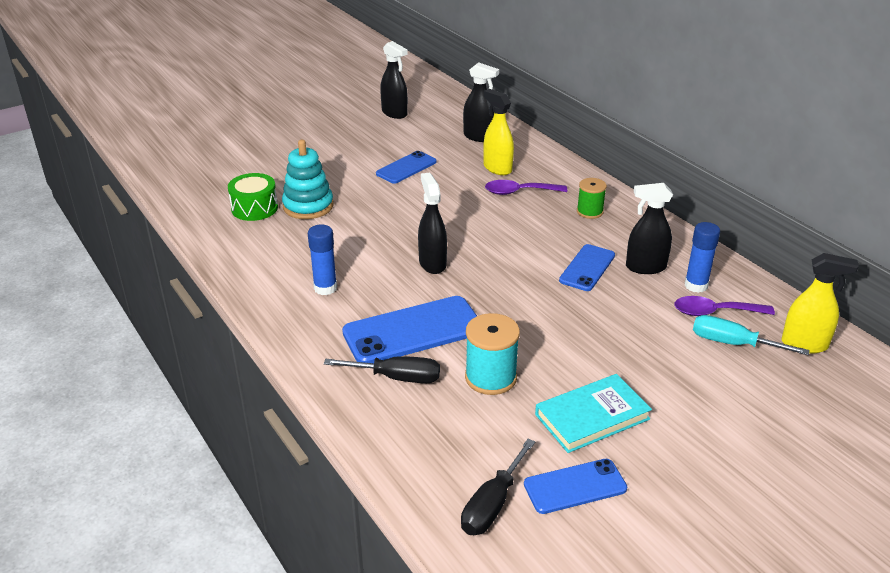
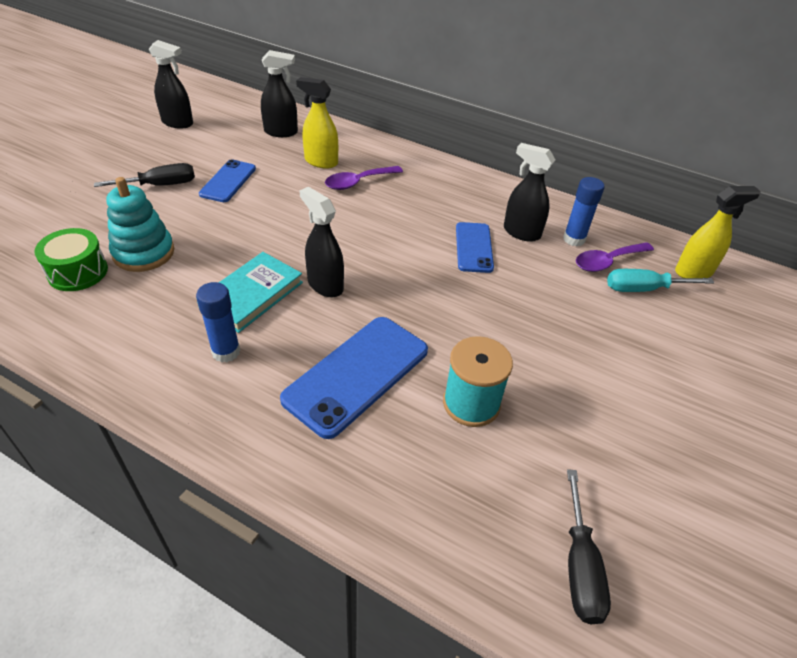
camera: 30 degrees left, 10 degrees up
(397, 378) = (378, 441): black screwdriver -> black screwdriver (160, 185)
(575, 486) = (636, 504): blue phone -> none
(589, 212) = (435, 187): green spool -> none
(592, 417) = (592, 413): turquoise book -> turquoise book (252, 295)
(645, 267) = (521, 232): black spray bottle -> black spray bottle turned 60 degrees clockwise

